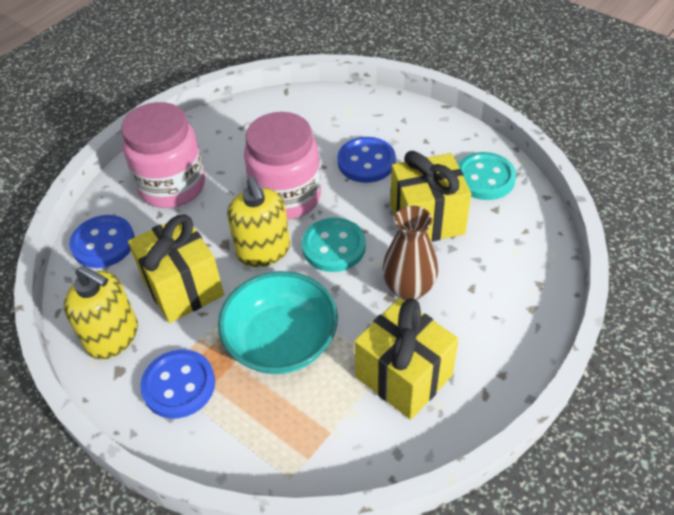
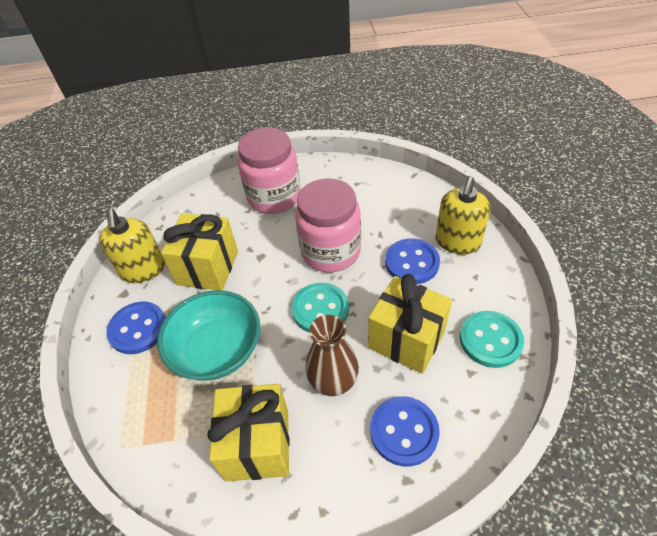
camera: 45 degrees right, 0 degrees up
(103, 243) = (201, 208): blue button -> blue button (404, 431)
(263, 251) = (275, 278): yellow soap dispenser -> yellow soap dispenser (457, 242)

